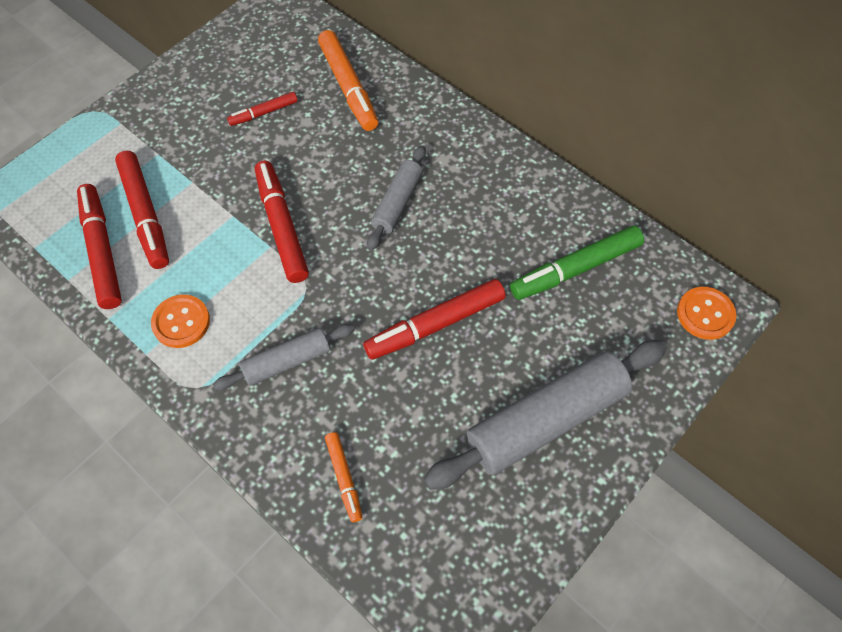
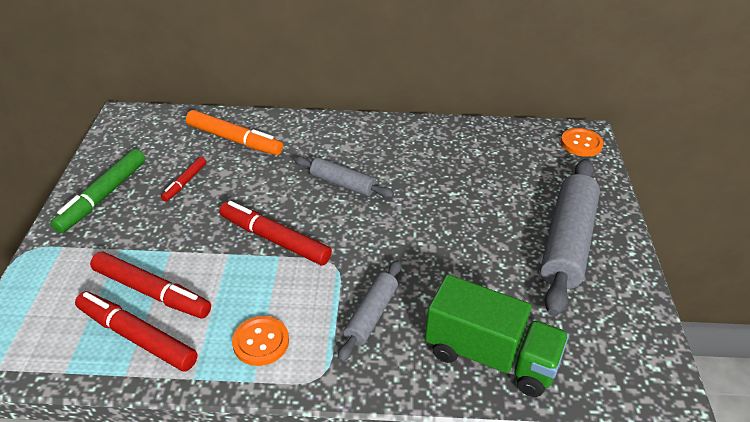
camera: 40 degrees left, 20 degrees down
(344, 477) = (490, 356): orange marker -> green truck
(397, 203) = (342, 184): grey rolling pin -> grey rolling pin turned 45 degrees counterclockwise
(436, 324) = (445, 233): red marker -> none
(576, 268) = (490, 159): green marker -> green marker (103, 196)

